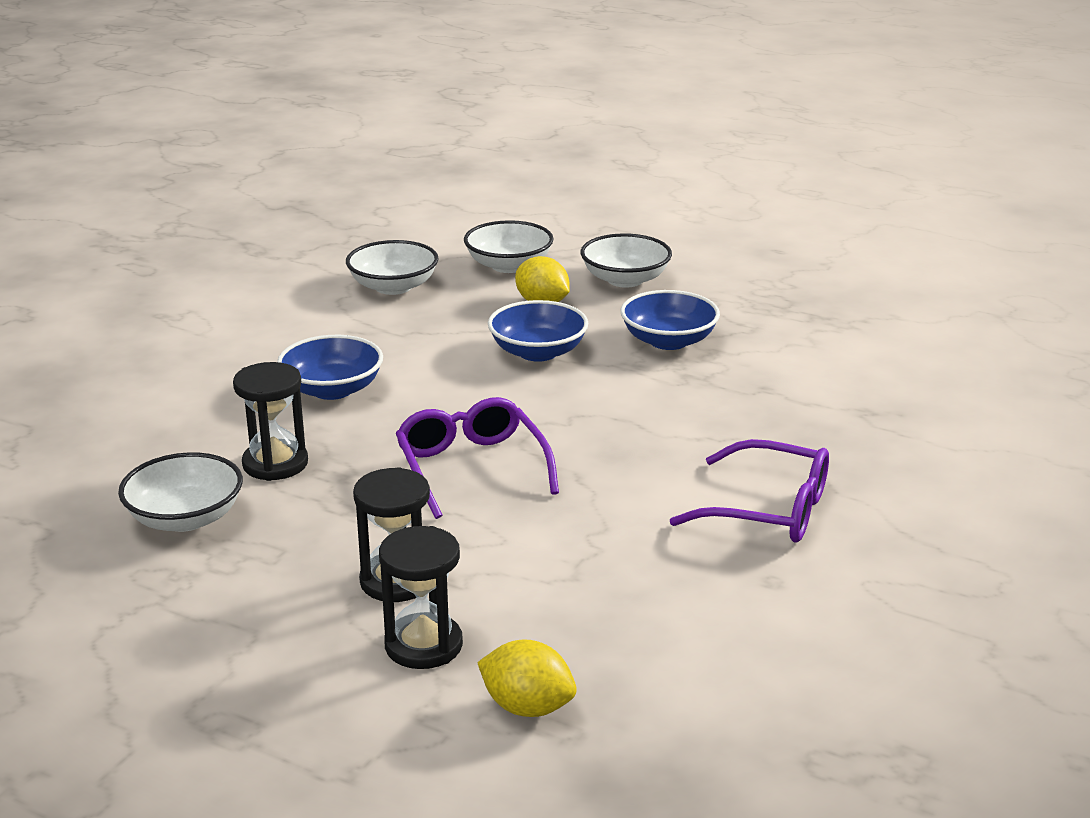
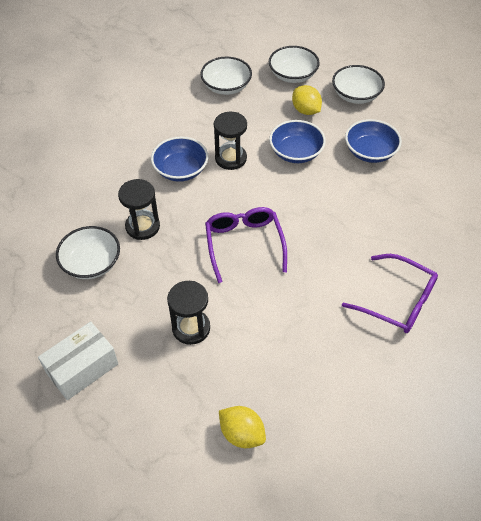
camera: 10 degrees right, 25 degrees up
(193, 655) = (82, 368): none -> white box
(423, 645) = (197, 379): black hourglass -> black hourglass (231, 158)

